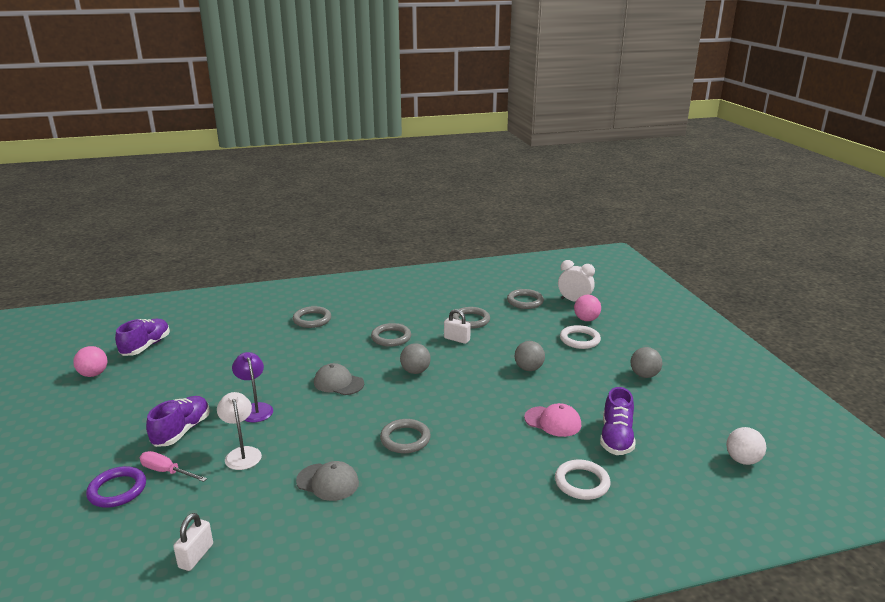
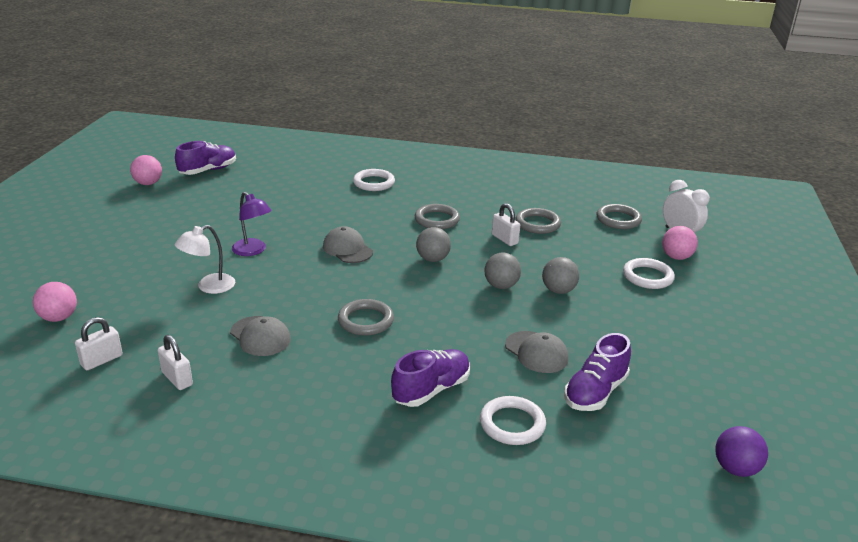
camera: 25 degrees right, 5 degrees up
(114, 531) = (59, 318): none -> pink ball
(117, 490) = (88, 285): purple ring -> none
(166, 471) = (137, 282): pink screwdriver -> none
(182, 431) = (177, 252): purple shoe -> purple shoe (431, 390)
(242, 453) = (209, 287): white lamp -> white lamp turned 135 degrees counterclockwise
(255, 409) = (253, 251): purple lamp -> purple lamp turned 135 degrees clockwise
(285, 546) = (177, 379): none -> white padlock
(312, 319) = (374, 183): grey ring -> white ring
(553, 421) = (536, 352): pink cap -> grey cap
(644, 375) = (694, 337): grey ball -> grey ball (501, 286)
(742, 460) = (735, 469): white ball -> purple ball

